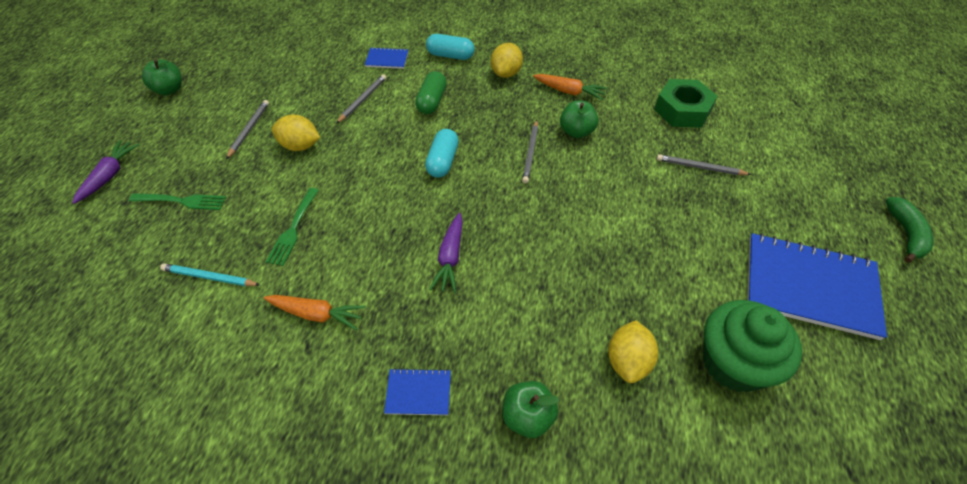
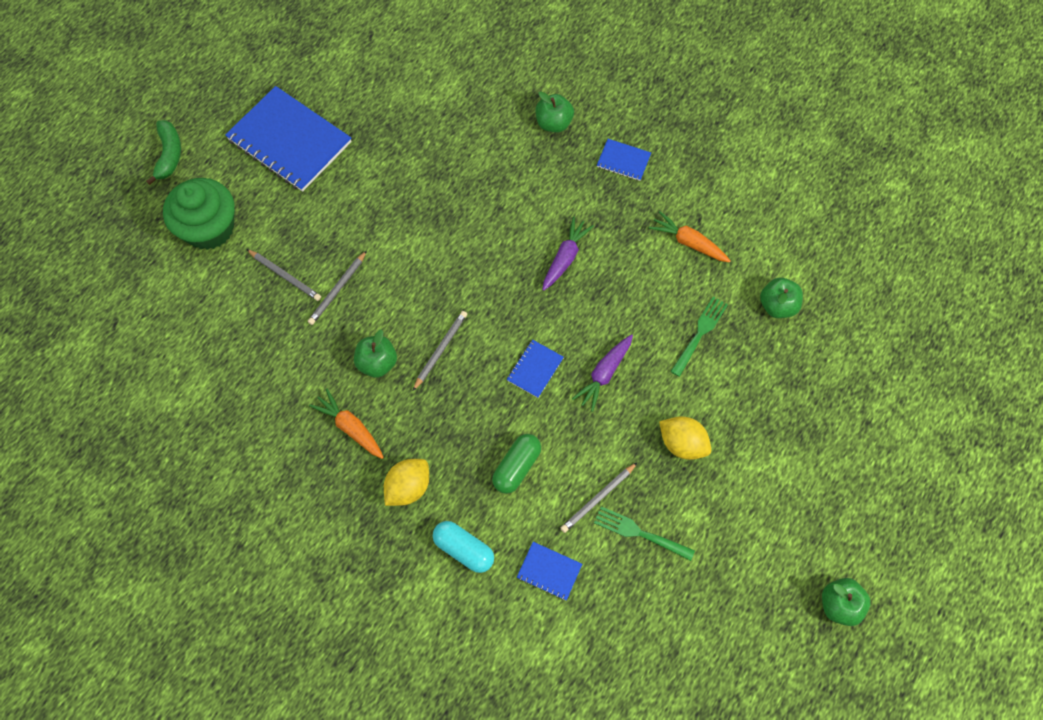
camera: 160 degrees left, 15 degrees up
(109, 176) = (889, 467): purple carrot -> purple carrot (604, 374)
(181, 201) = (809, 404): green fork -> green fork (640, 533)
(210, 277) = (777, 306): turquoise pencil -> green apple
(249, 130) = (738, 490): grey pencil -> grey pencil (337, 289)
(443, 161) = (535, 369): turquoise capsule -> blue notebook
(628, 361) = (465, 134): yellow lemon -> none
(682, 110) = (244, 354): green nut -> none
(734, 363) = (392, 110): green cupcake -> green cupcake (209, 228)
(906, 234) = (169, 155): green banana -> green banana turned 150 degrees clockwise

